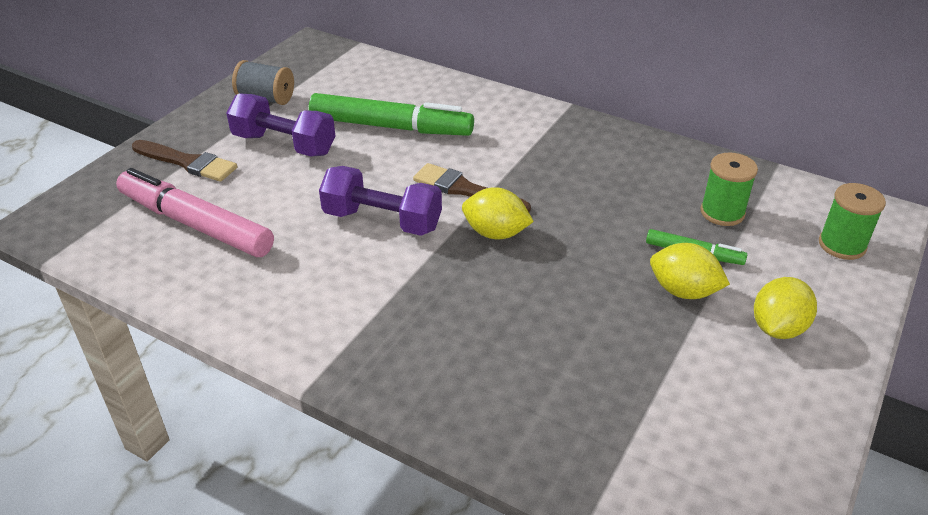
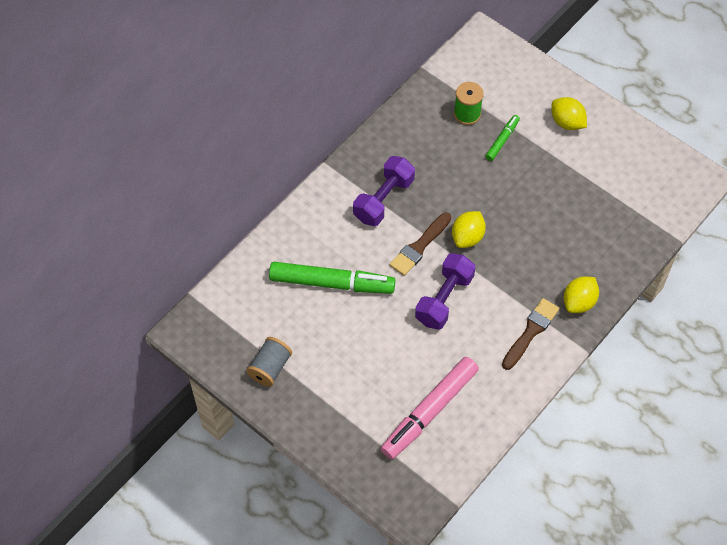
camera: 80 degrees left, 20 degrees up
(187, 162) = (352, 421): brown brush -> brown brush (531, 332)
(284, 144) = (341, 355): purple dumbbell -> purple dumbbell (383, 199)
(391, 127) = (332, 283): green marker -> green marker turned 75 degrees clockwise
(683, 291) = (533, 155): yellow lemon -> yellow lemon (579, 302)
(842, 245) = (506, 67): green spool -> none

